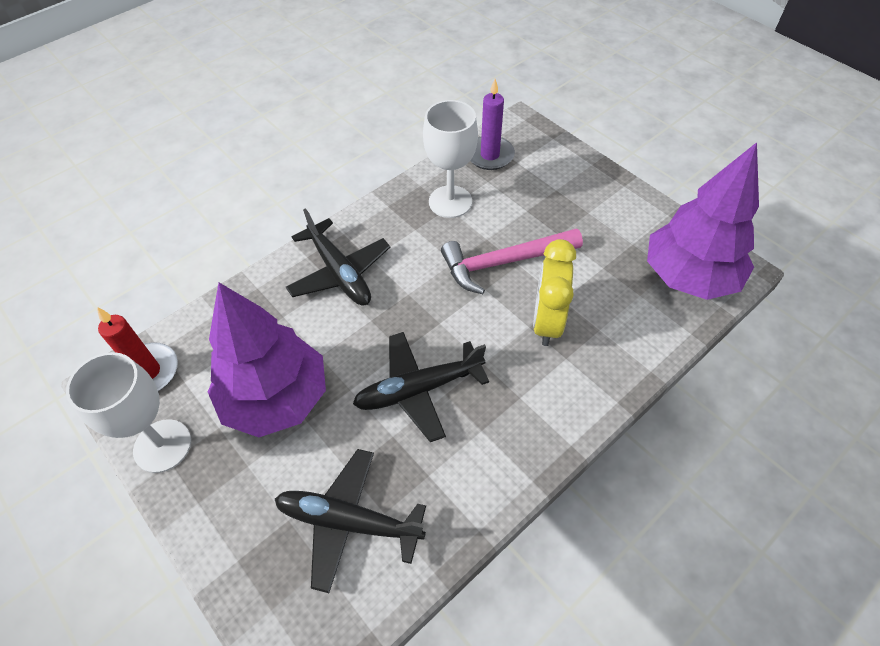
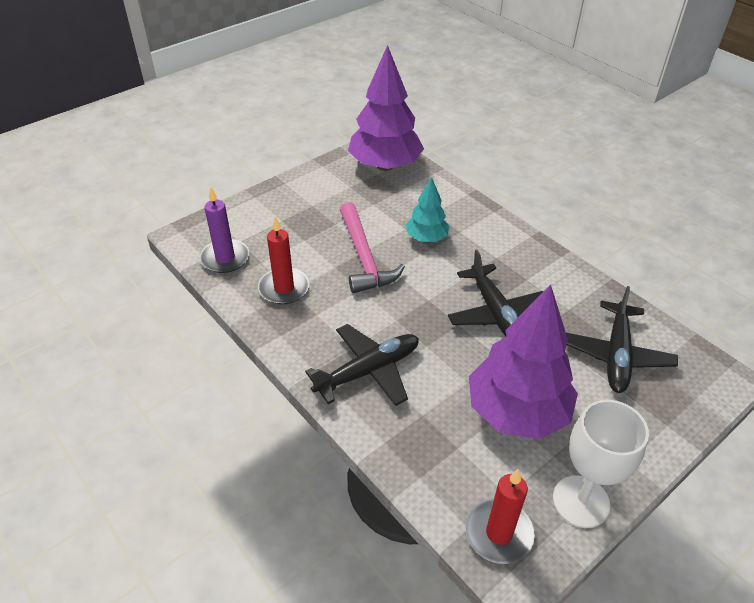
camera: 90 degrees left, 10 degrees down
(450, 202) = (284, 288): white goblet -> red candle
(547, 322) = (426, 238): yellow clock -> turquoise tree

